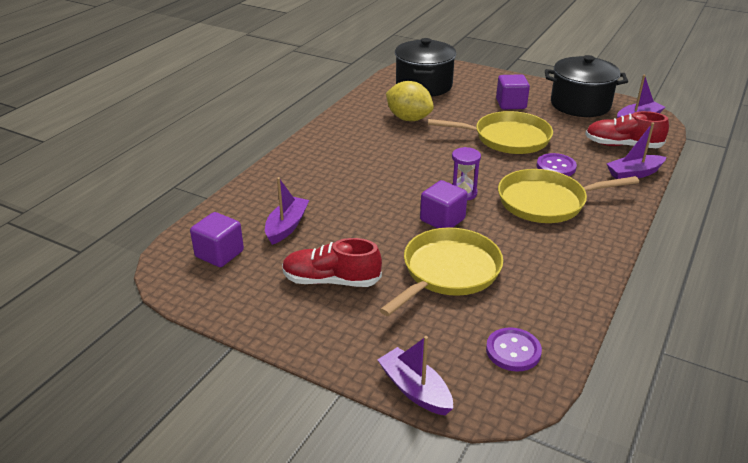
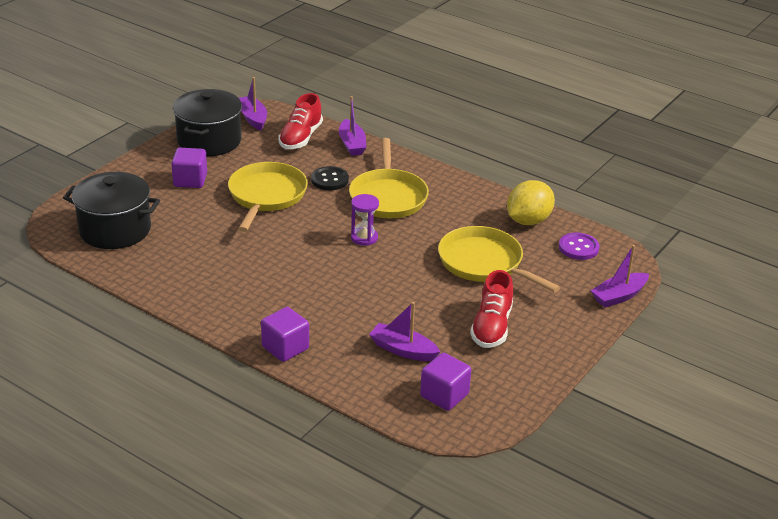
camera: 85 degrees left, 0 degrees up
(408, 119) = (198, 251): yellow lemon -> yellow lemon (528, 221)
(442, 220) = (407, 255): purple cube -> purple cube (285, 348)
(556, 167) = (329, 180): purple button -> black button

